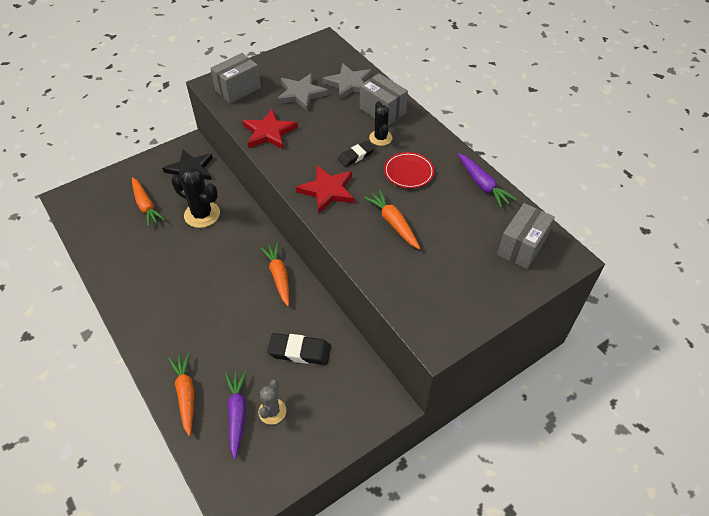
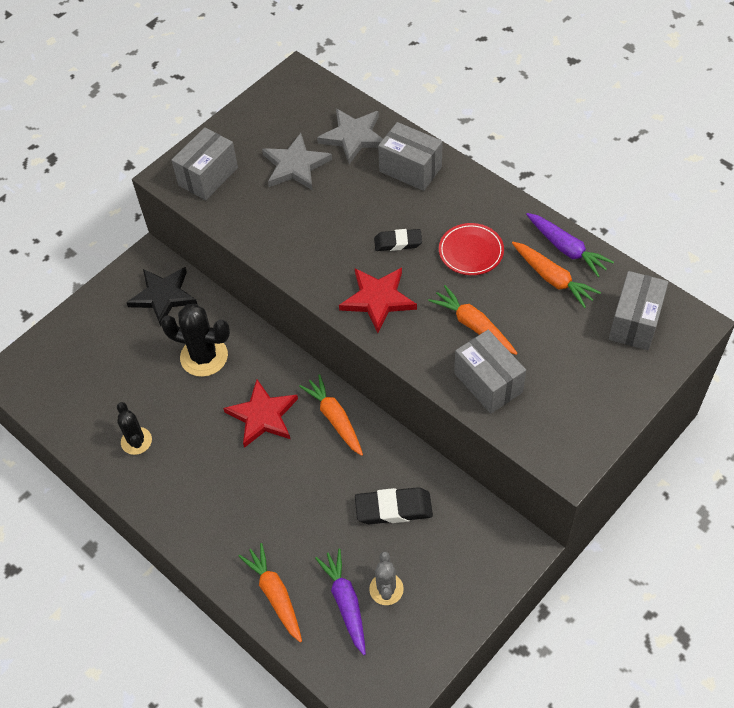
camera: 10 degrees left, 5 degrees up
(146, 205) = (124, 361): orange carrot -> orange carrot (552, 278)
(269, 132) = (273, 232): red star -> red star (263, 416)
(356, 156) = (398, 242): black eraser -> black eraser turned 45 degrees clockwise
(380, 138) = (420, 210): black cactus -> black cactus (136, 441)
(391, 266) = (488, 382): none -> grey box

